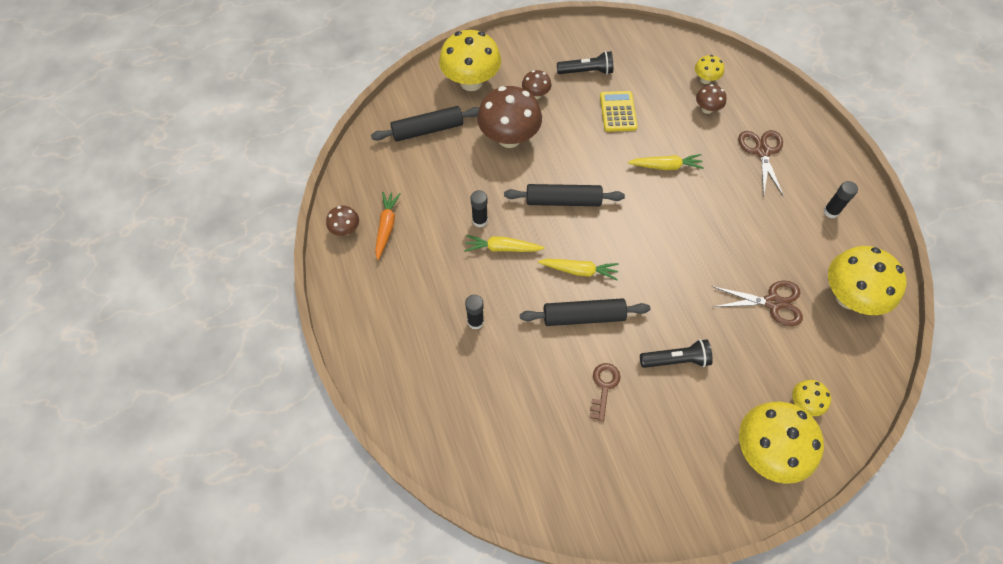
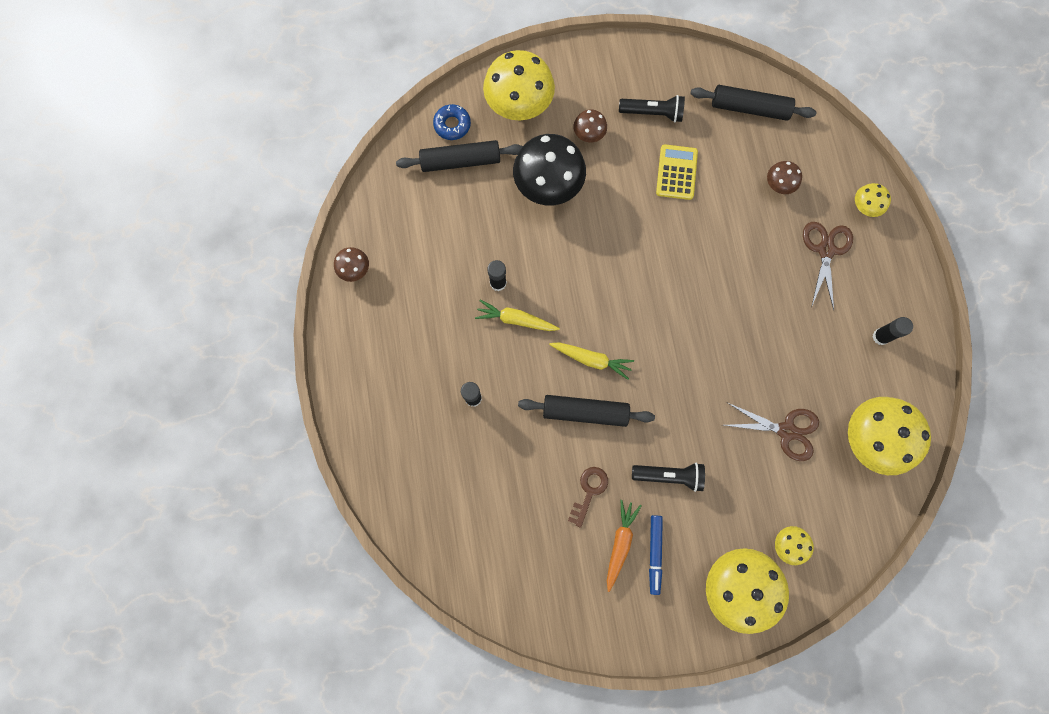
camera: 10 degrees right, 15 degrees up
(386, 227) = (398, 274): orange carrot -> orange carrot (620, 543)
(415, 103) = (452, 125): none -> blue donut
(509, 138) = (548, 186): brown mushroom -> black mushroom
(563, 201) = (592, 274): black rolling pin -> black rolling pin (749, 108)
(666, 166) = (713, 250): yellow carrot -> none
(681, 434) = (655, 553): none -> blue marker
(705, 79) = (786, 146): yellow mushroom -> yellow mushroom (864, 207)

